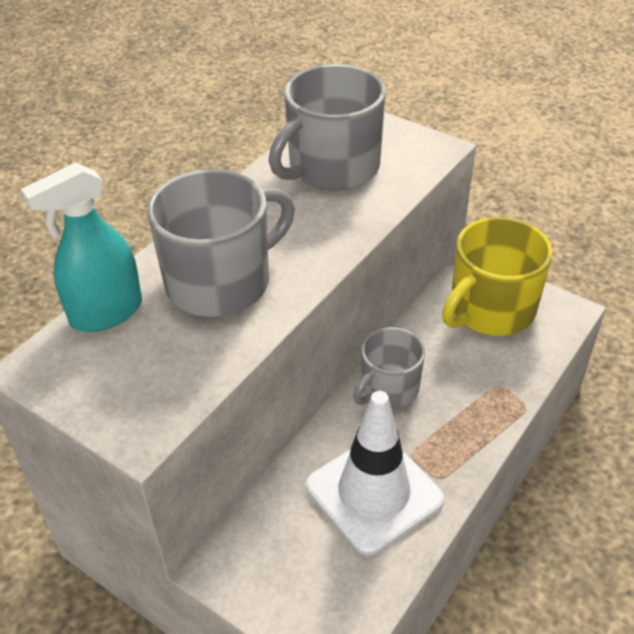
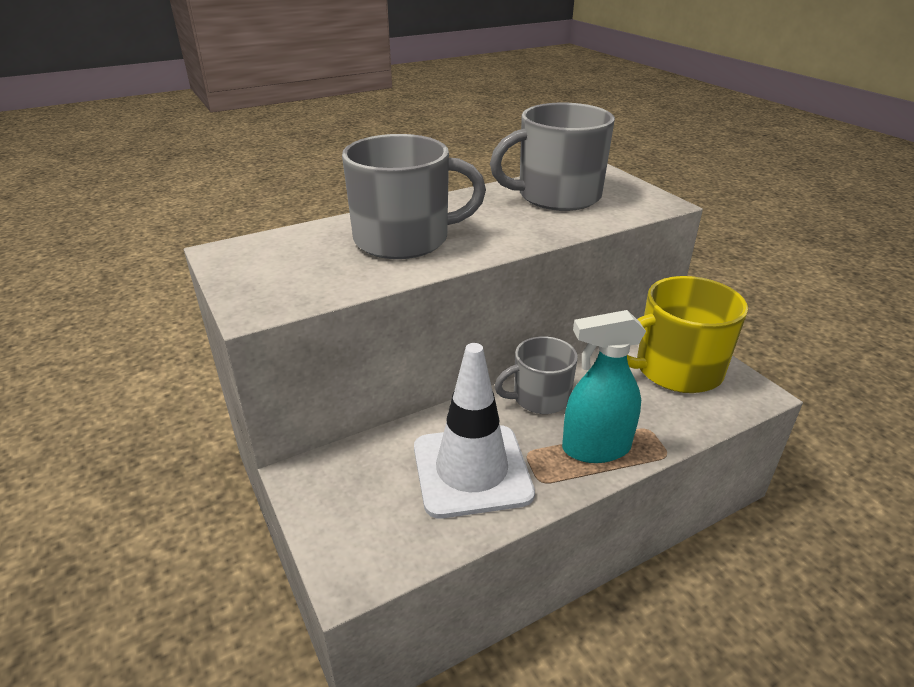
camera: 25 degrees right, 10 degrees down
(106, 313) = (302, 235): turquoise spray bottle -> turquoise spray bottle (595, 448)

